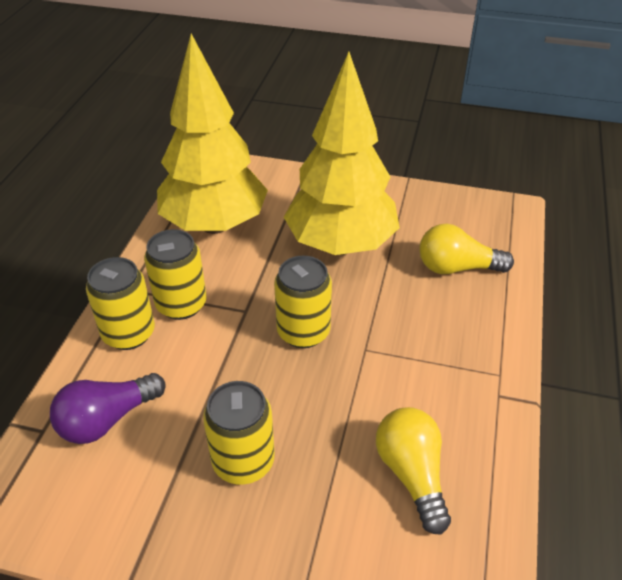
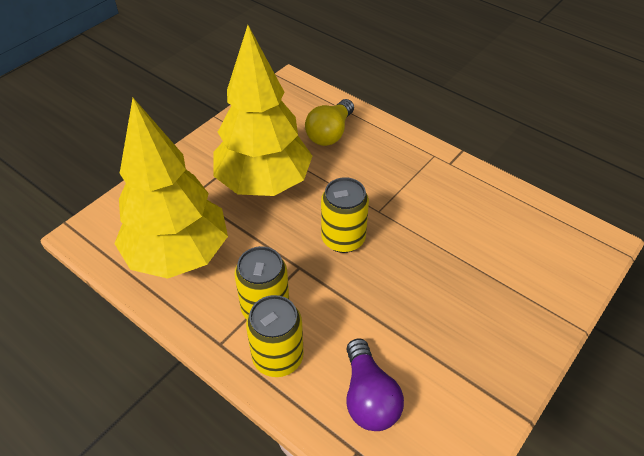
camera: 65 degrees left, 5 degrees up
(243, 461) = (448, 315): yellow can -> none
(412, 474) = (493, 228): yellow light bulb -> none

